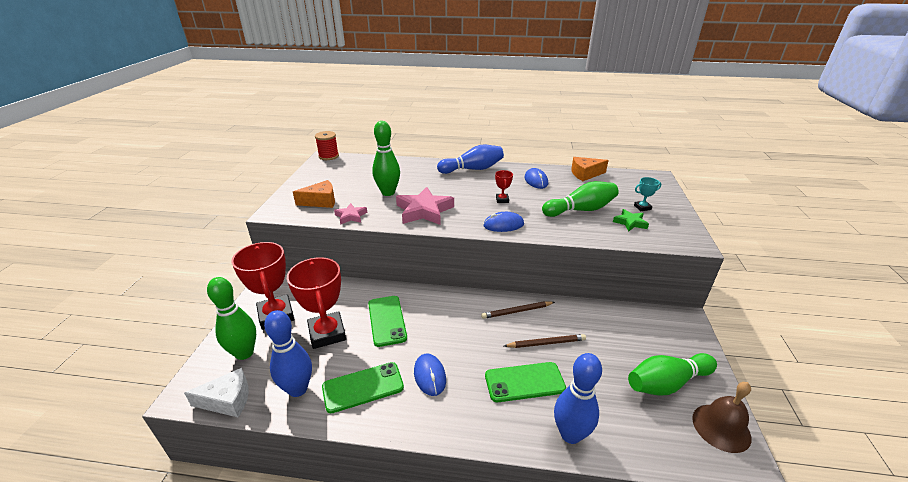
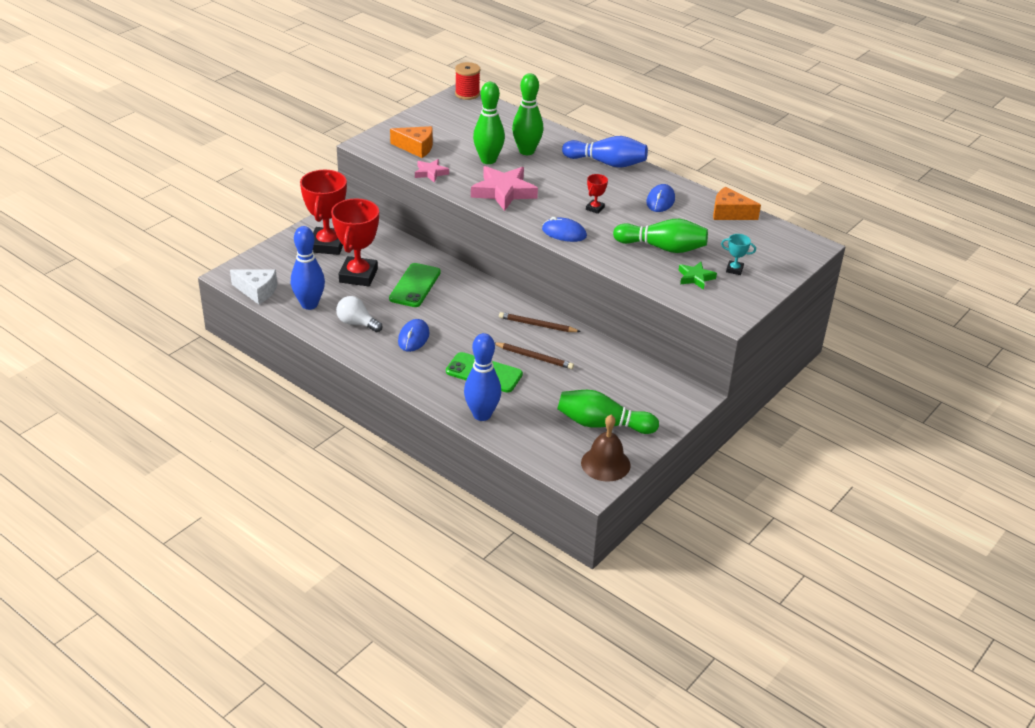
camera: 30 degrees right, 5 degrees up
(244, 353) = (286, 264): green bowling pin -> green bowling pin (526, 151)
(363, 387) = (357, 323): green phone -> white light bulb

